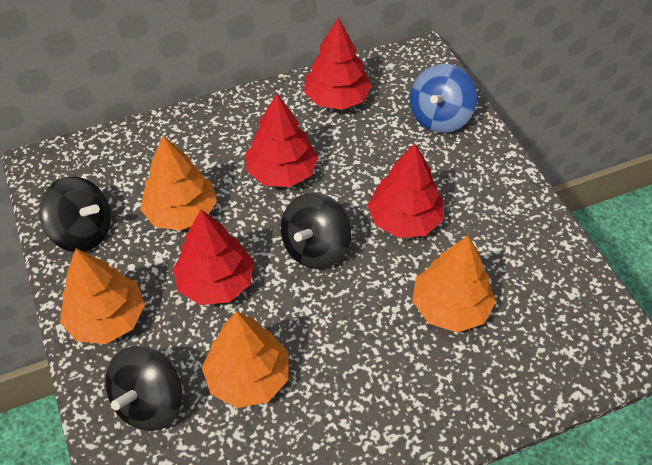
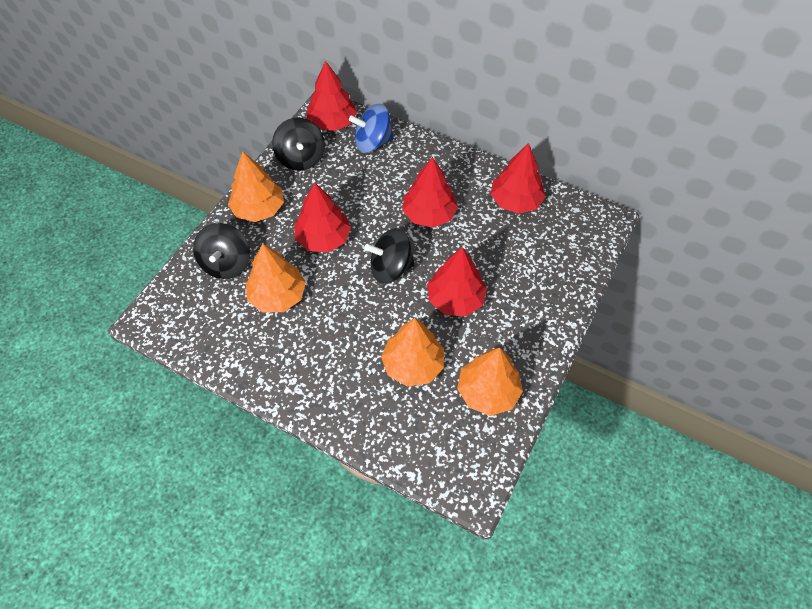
camera: 50 degrees right, 5 degrees up
(68, 172) = (332, 122): none -> red tree
(149, 402) = (226, 264): black spinning top -> black spinning top turned 75 degrees counterclockwise
(181, 212) = (354, 189): orange tree -> orange tree (487, 392)
(440, 117) = (560, 264): blue spinning top -> blue spinning top (372, 143)

